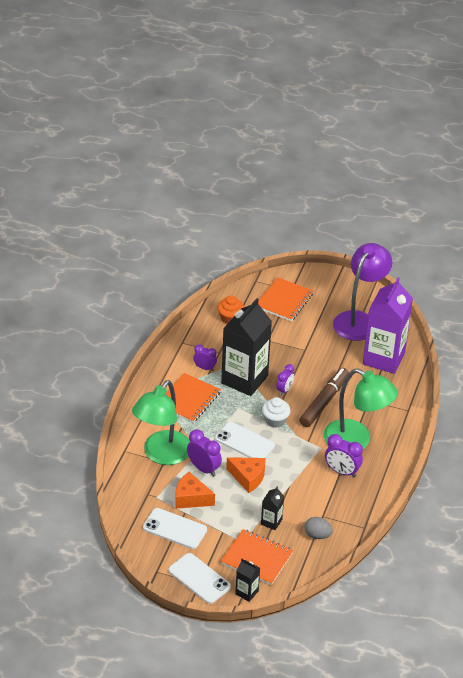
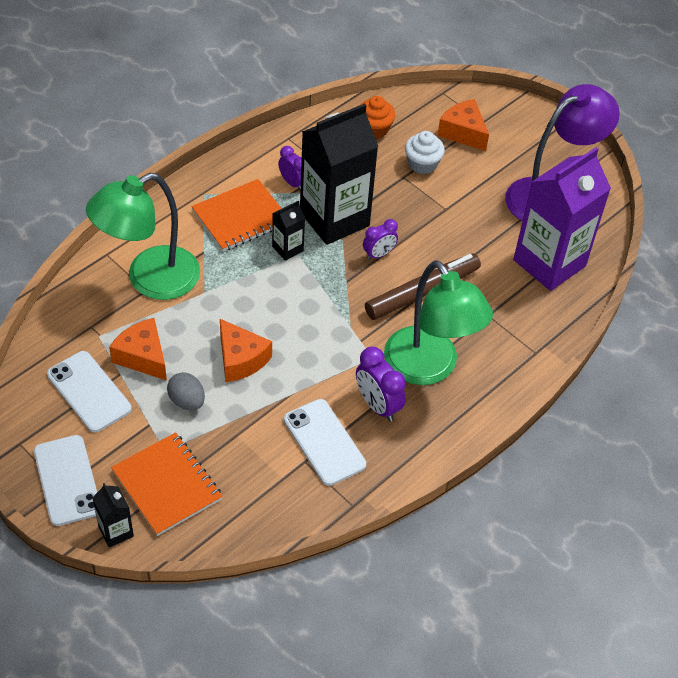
camera: 25 degrees right, 10 degrees up
(203, 469) = (190, 321): purple clock -> none
(244, 442) = (272, 306): white phone -> white phone (324, 442)
(271, 522) = (226, 438): black carton -> black carton (287, 248)
(275, 420) = (336, 292): white cupcake -> white cupcake (422, 164)
(284, 301) = (463, 132): orange notebook -> orange cheese
(317, 535) = (276, 487): grey egg -> grey egg (187, 401)

